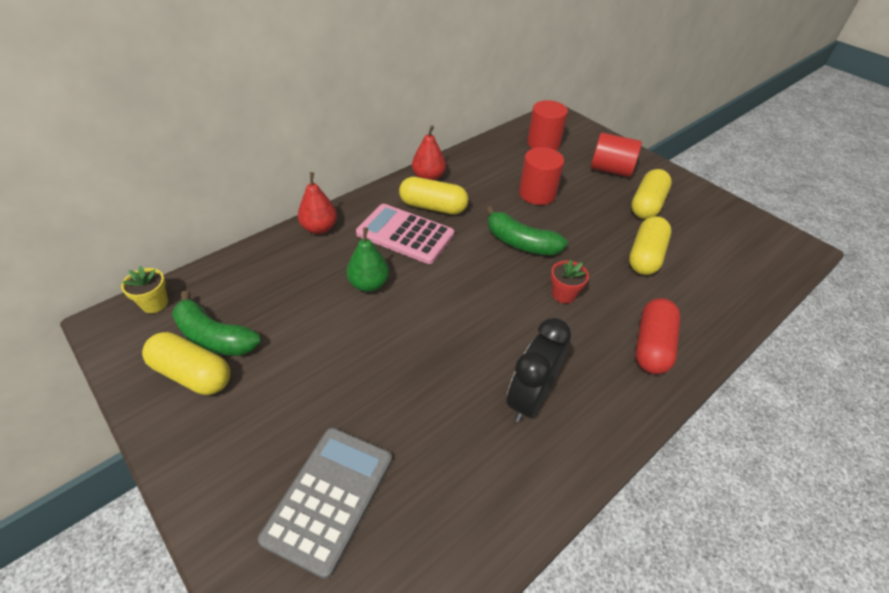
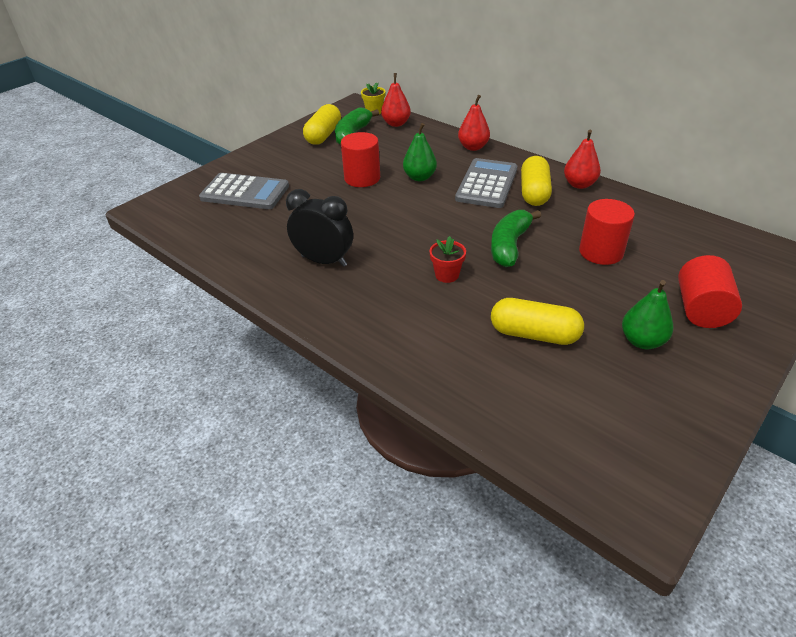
camera: 85 degrees right, 5 degrees down
(212, 285) = (396, 123): none -> red pear
(405, 234) = (487, 184): pink calculator -> grey calculator
(543, 143) = (714, 252): red cylinder -> red cylinder (362, 178)
(647, 205) = (642, 341): yellow capsule -> green pear
(652, 346) = (397, 332): red capsule -> none

